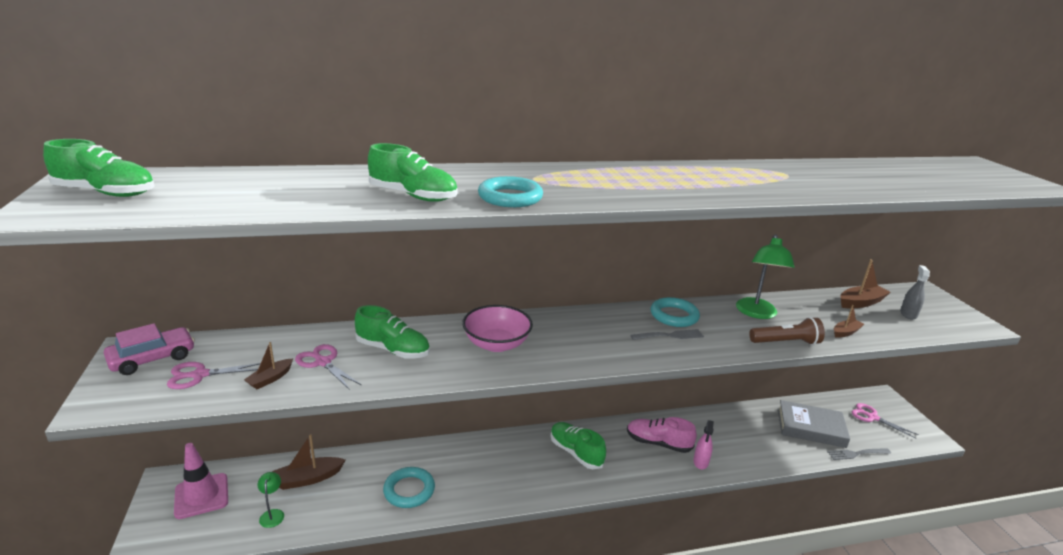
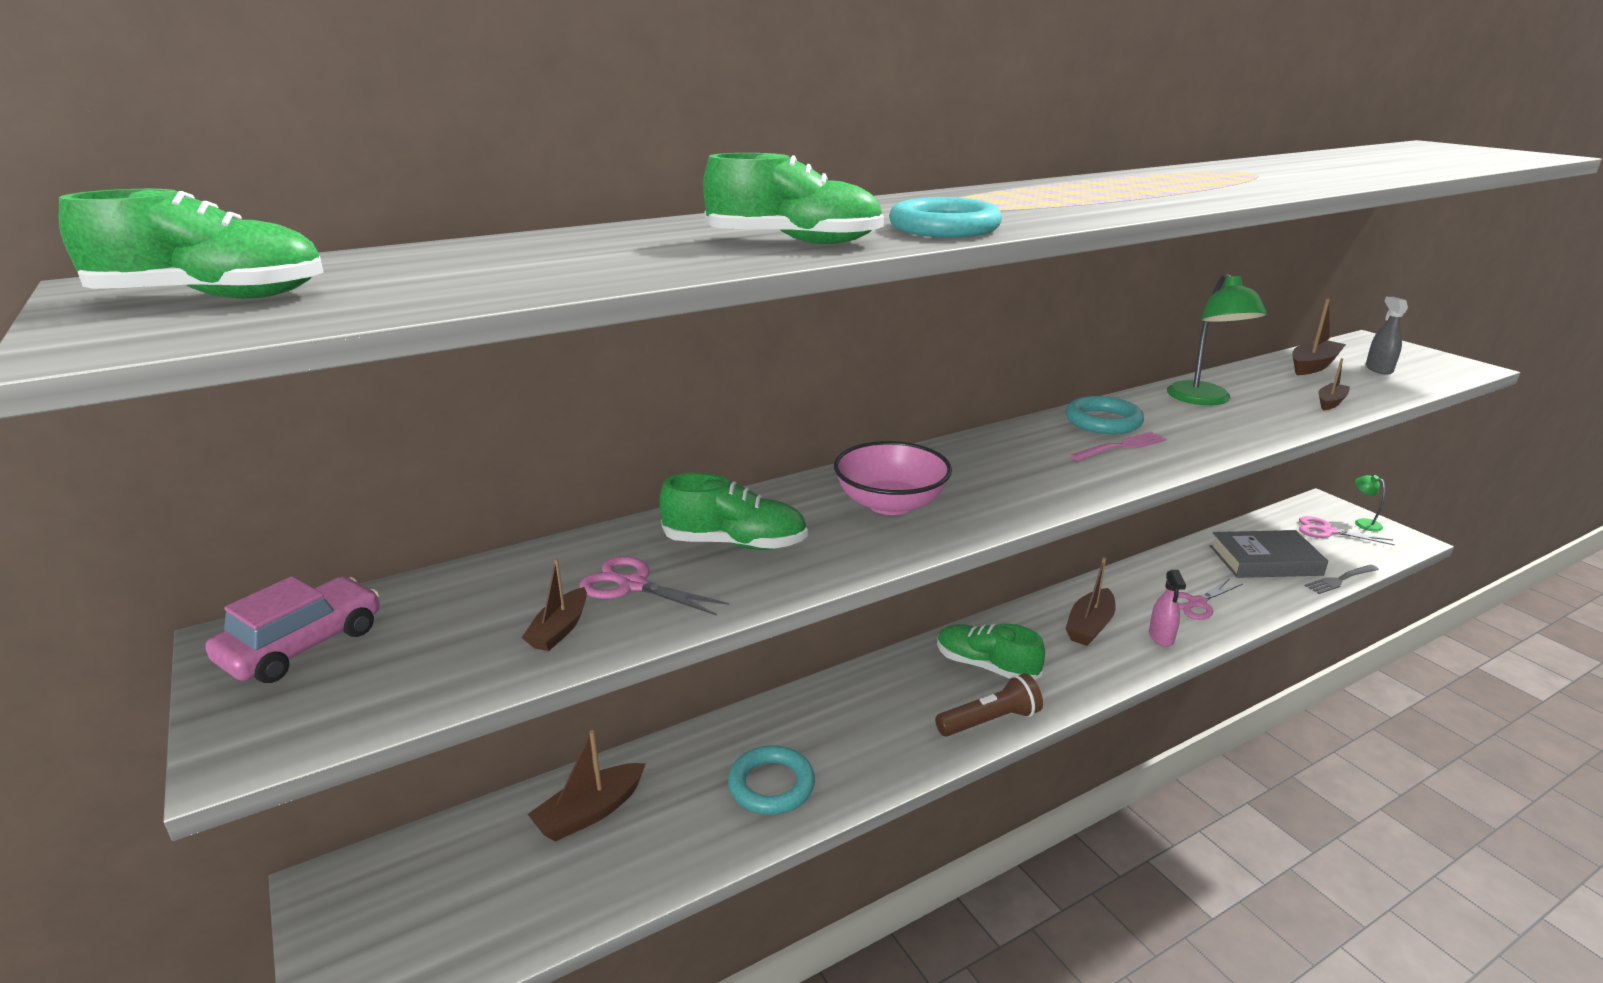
camera: 15 degrees left, 0 degrees up
(200, 375) = (421, 651): pink scissors -> pink scissors (1196, 603)
(201, 496) = (410, 892): pink traffic cone -> none
(272, 514) = (561, 886): green lamp -> green lamp (1363, 523)
(658, 443) = (1089, 626): pink shoe -> brown boat
(669, 335) = (1121, 446): grey fork -> pink fork
(786, 342) = (1273, 427): brown flashlight -> brown flashlight (990, 721)

